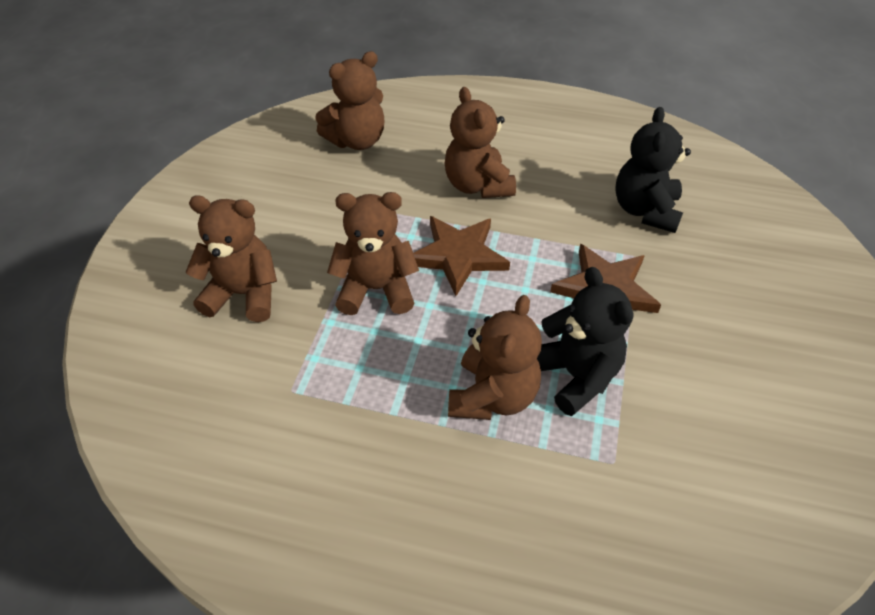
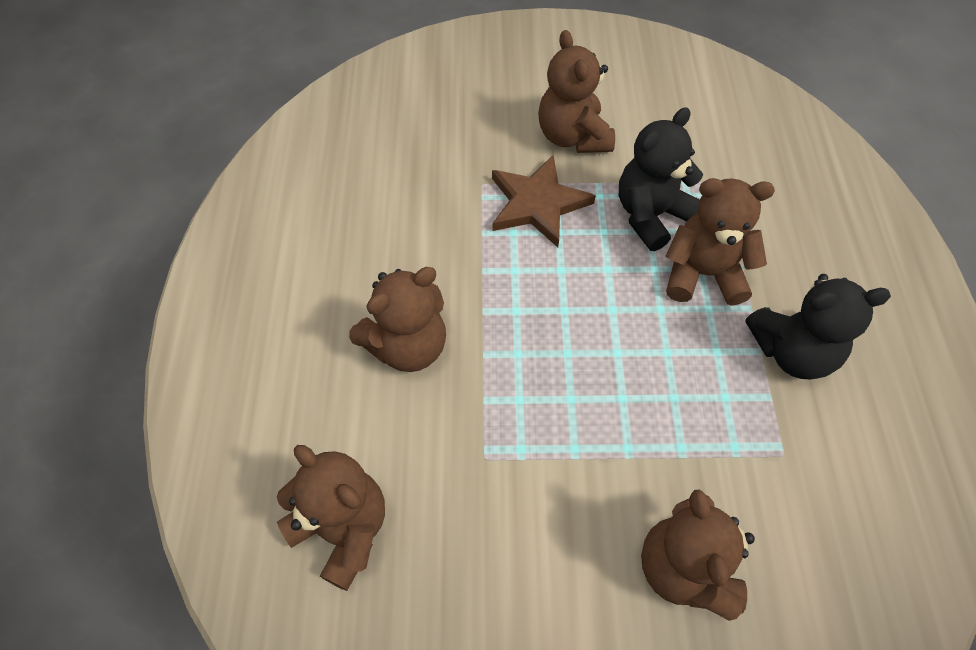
camera: 105 degrees left, 10 degrees up
(376, 289) = (617, 412): brown teddy bear -> brown teddy bear (573, 136)
(458, 256) = (535, 341): brown star -> none
(645, 210) = (410, 180): black teddy bear -> black teddy bear (792, 351)

